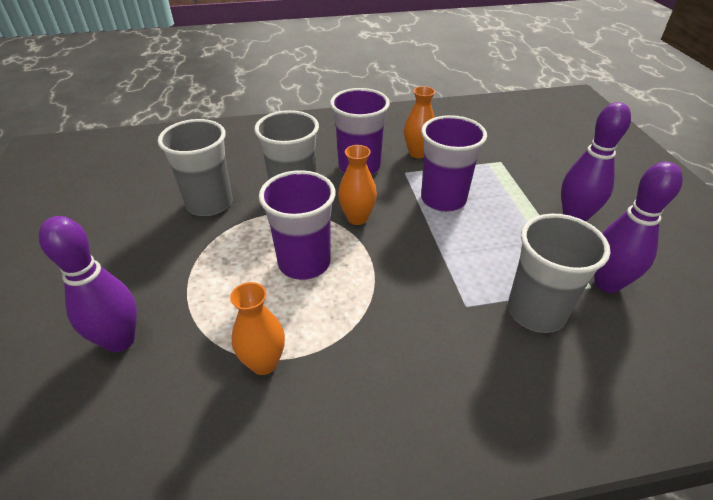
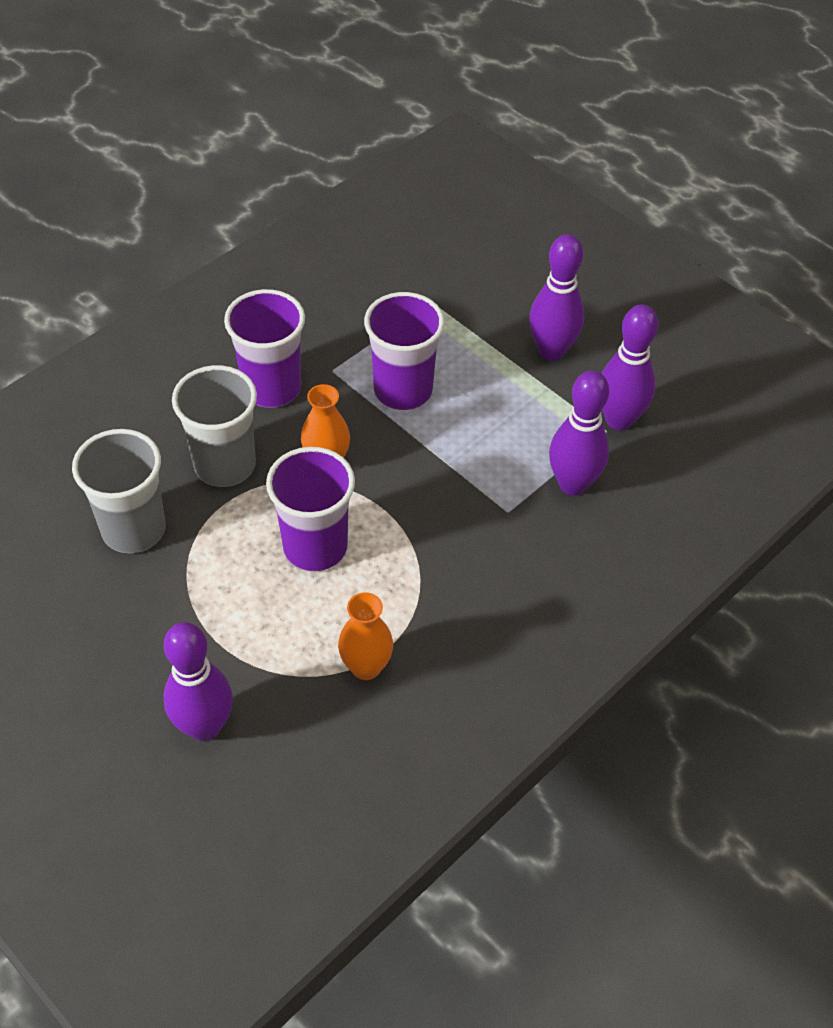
camera: 35 degrees left, 10 degrees up
(417, 153) = (326, 332): orange vase -> none
(536, 312) = (573, 484): grey cup -> purple bowling pin

